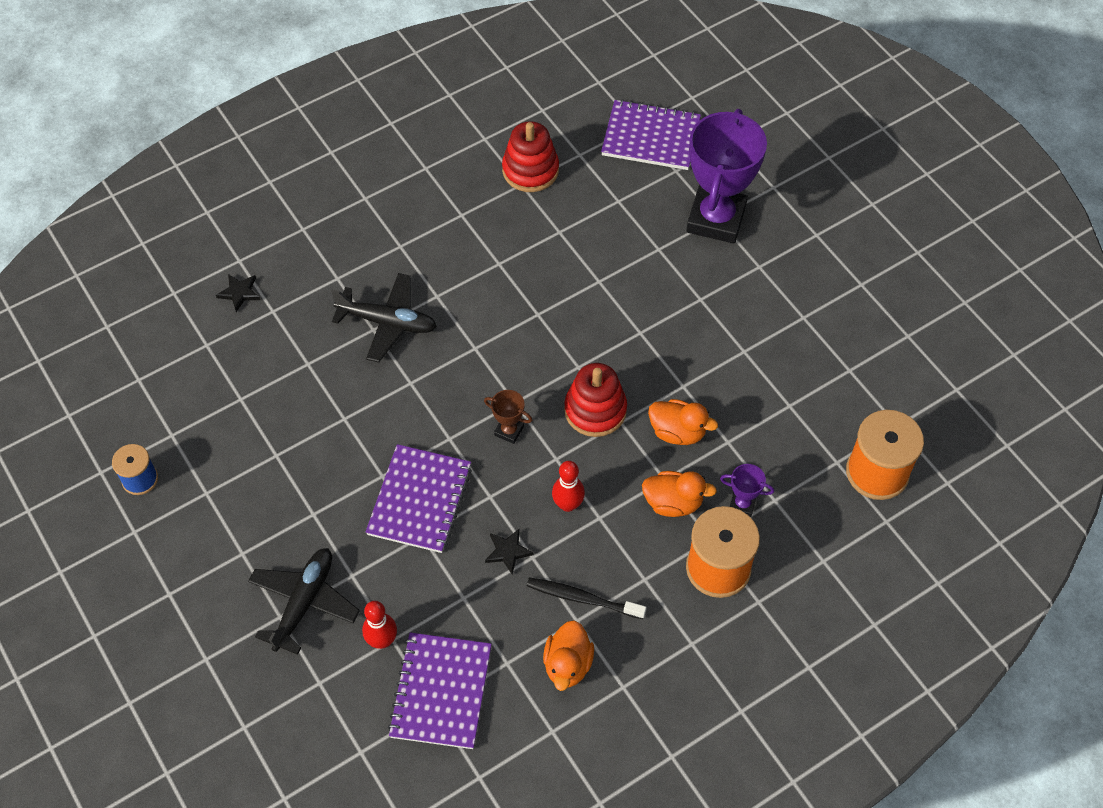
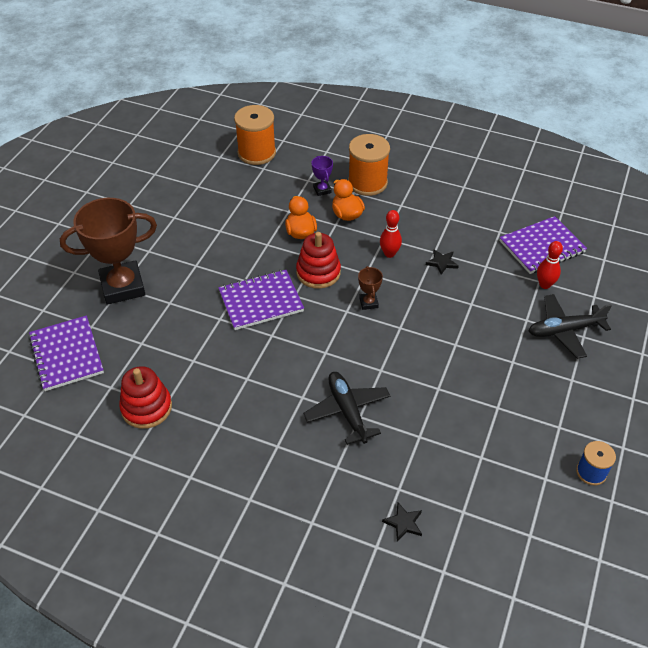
camera: 125 degrees left, 10 degrees down
(420, 500) = (452, 317): purple notebook -> purple notebook (261, 301)
(567, 664) = (475, 210): orange duck -> none
(582, 598) = (436, 221): black toothbrush -> none
(716, 219) = (123, 286): purple trophy -> brown trophy

